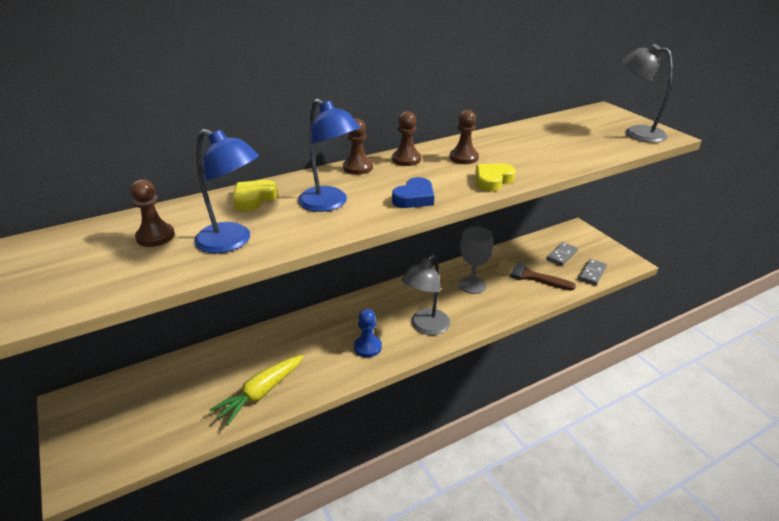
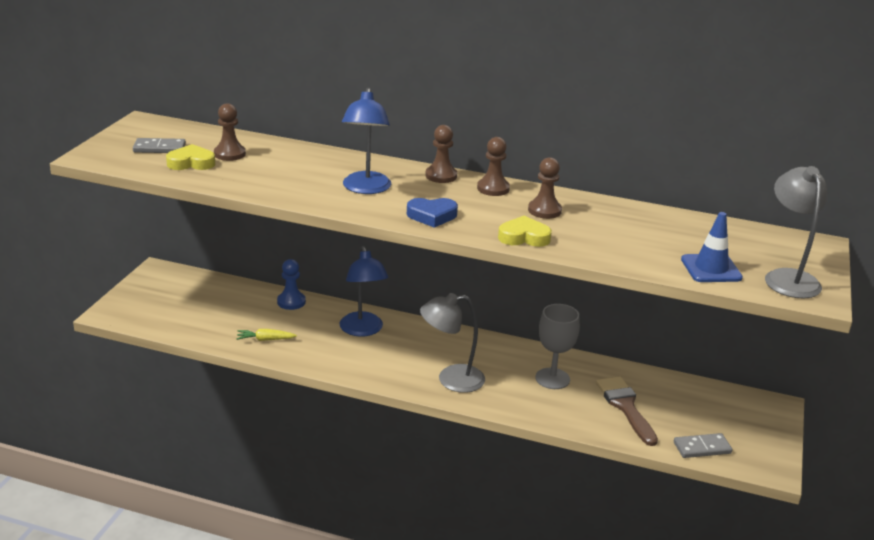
camera: 45 degrees right, 5 degrees down
(232, 242) = (262, 179): blue lamp -> blue lamp (363, 330)
(253, 198) = (326, 160): yellow heart -> yellow heart (191, 163)
(261, 393) = (265, 339): yellow carrot -> yellow carrot, size x0.57
(367, 347) = (382, 362): blue pawn -> blue pawn (291, 302)
(561, 255) = (700, 414): grey domino -> grey domino (159, 148)
(604, 146) = (711, 269): none -> blue traffic cone

